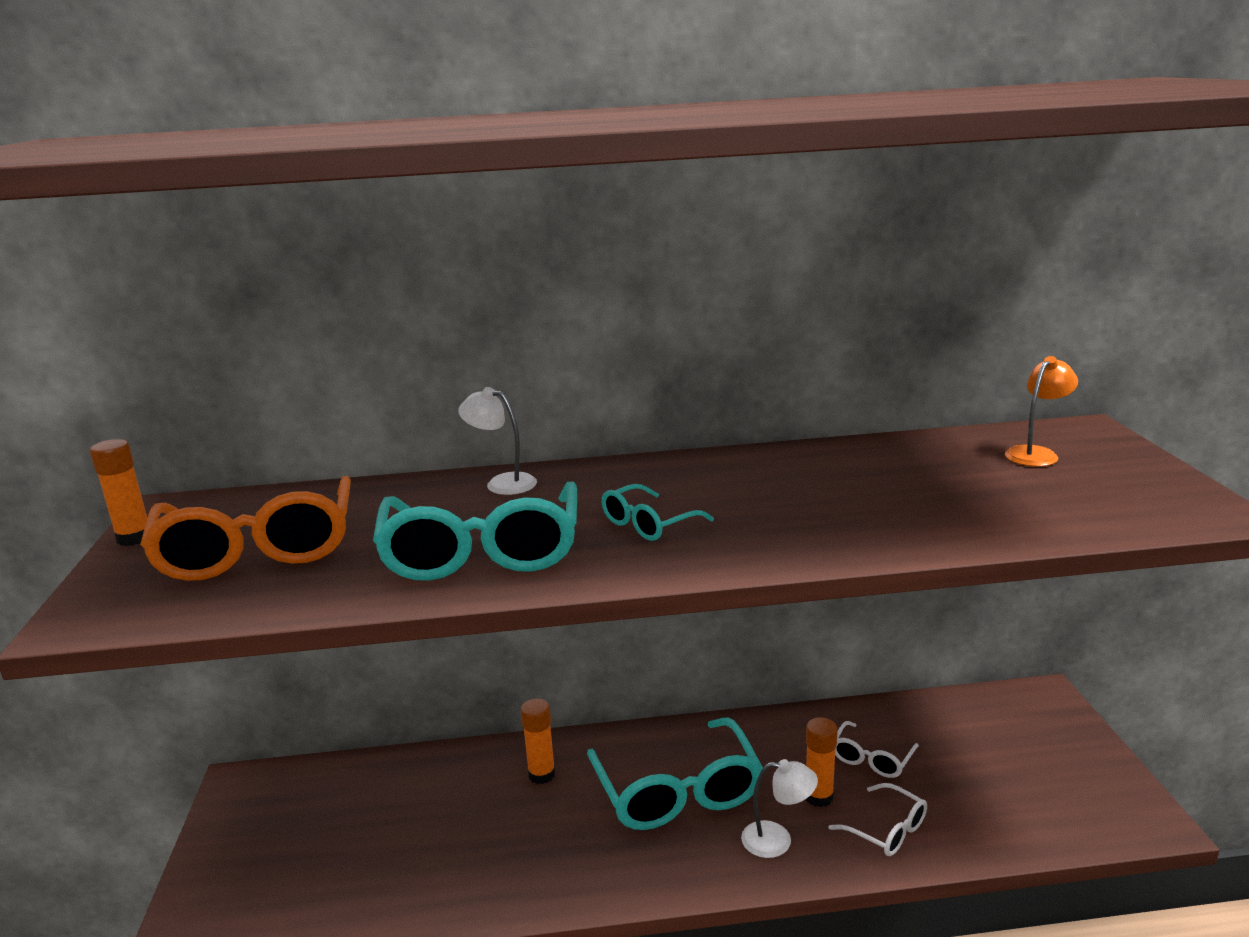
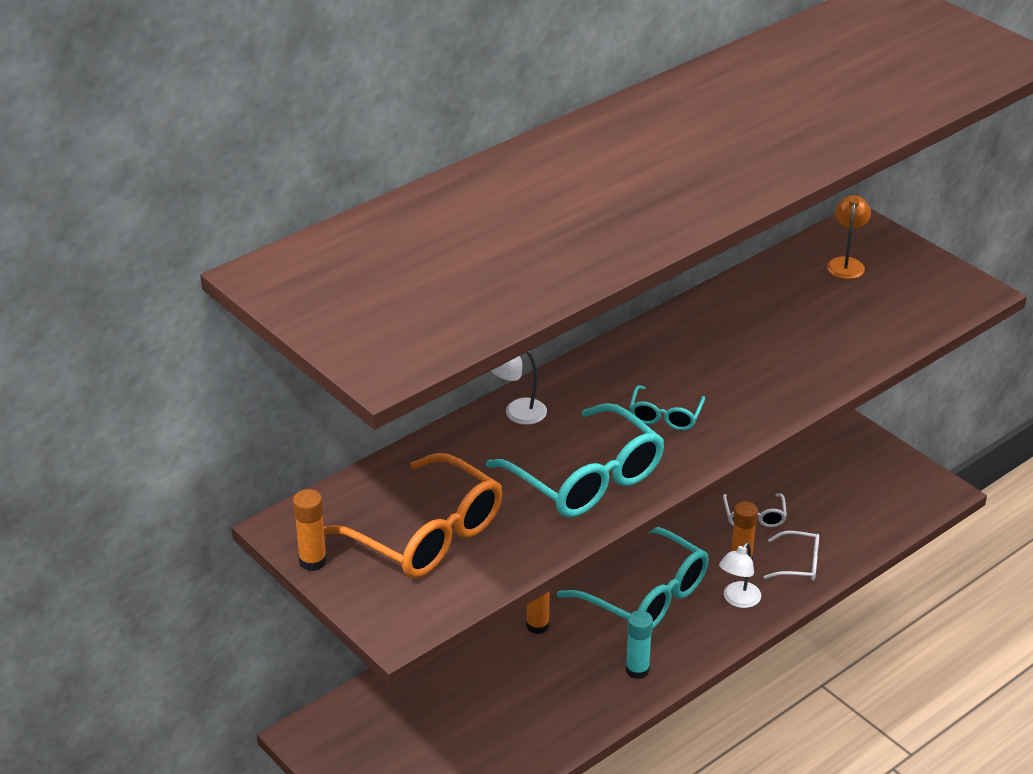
camera: 35 degrees left, 15 degrees up
(592, 867) = (637, 670): none -> turquoise glue stick
(777, 840) = (738, 600): white lamp -> white lamp turned 150 degrees clockwise

